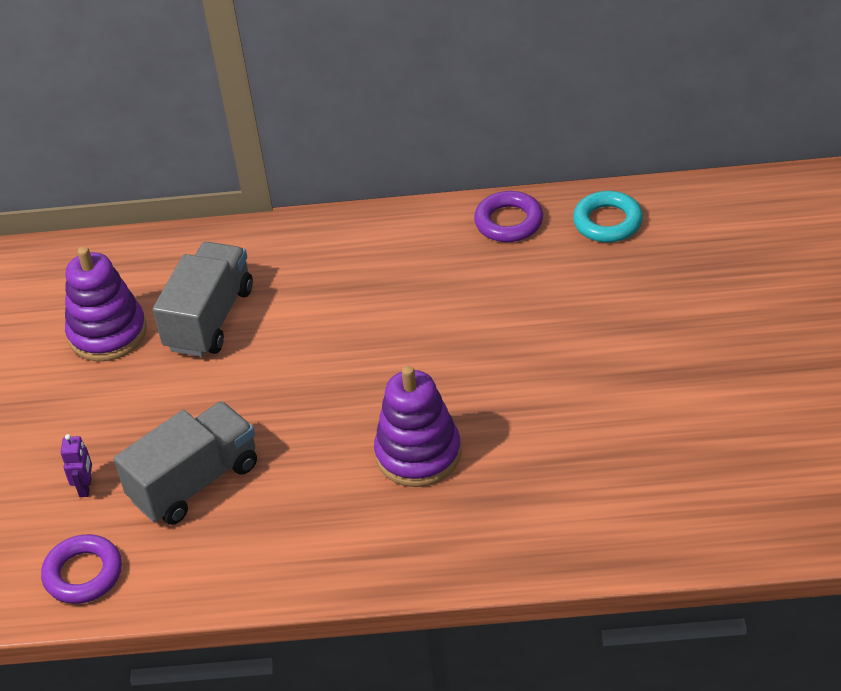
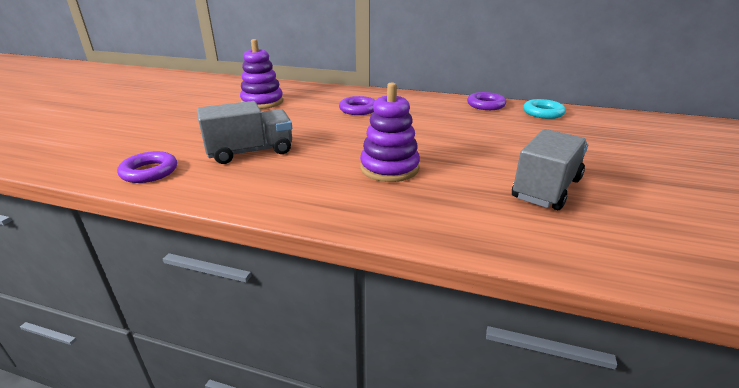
camera: 15 degrees right, 15 degrees down
(85, 487) = (193, 142): purple robot -> none
(210, 319) = (313, 106): grey truck -> grey truck (546, 189)
(296, 305) = (358, 109): none -> purple ring

